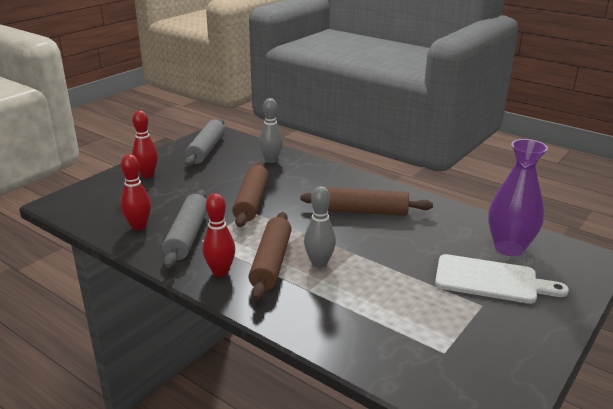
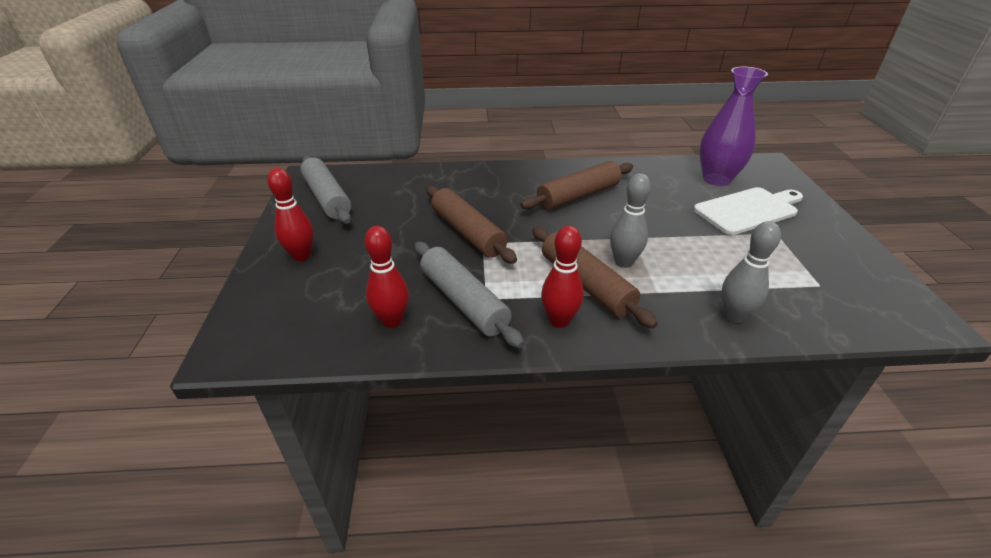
camera: 40 degrees left, 10 degrees up
(271, 160) = (417, 182): grey bowling pin -> grey bowling pin (734, 316)

